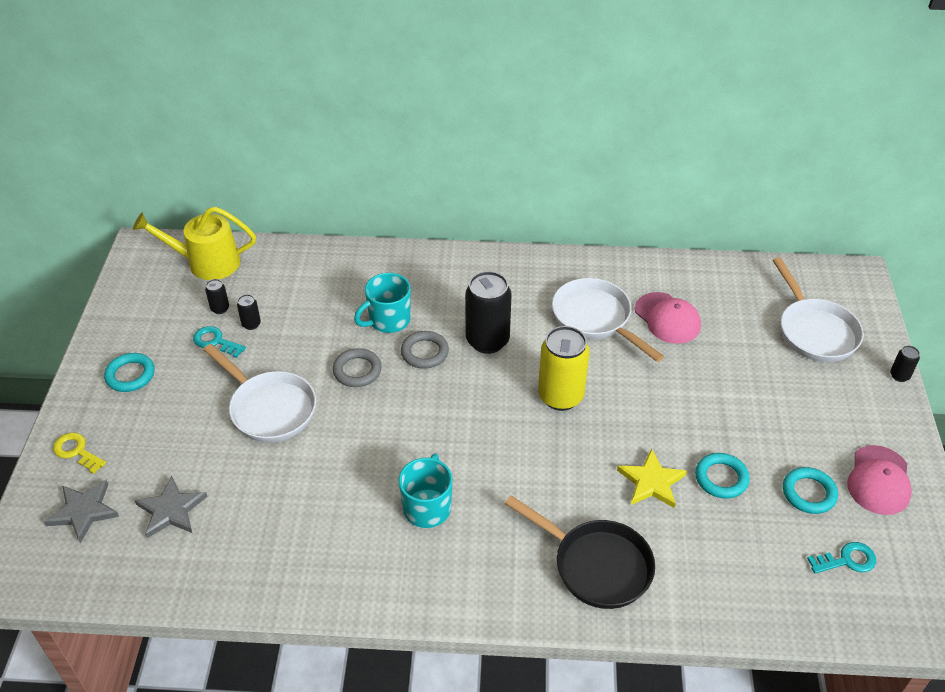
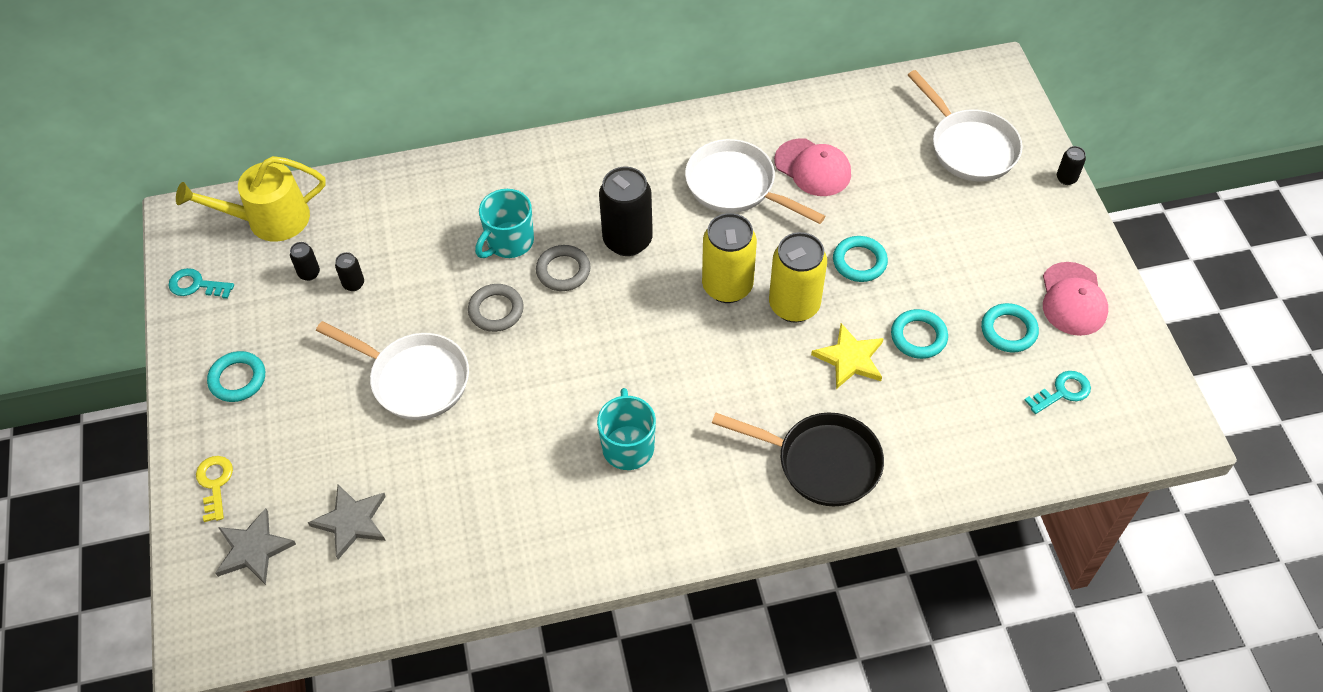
camera: 15 degrees left, 10 degrees up
(77, 451) = (215, 484): yellow key -> yellow key turned 60 degrees clockwise
(215, 341) = (320, 315): turquoise key -> turquoise key (196, 285)
(615, 425) = (794, 305): none -> yellow can
(685, 403) = (859, 262): none -> turquoise ring

